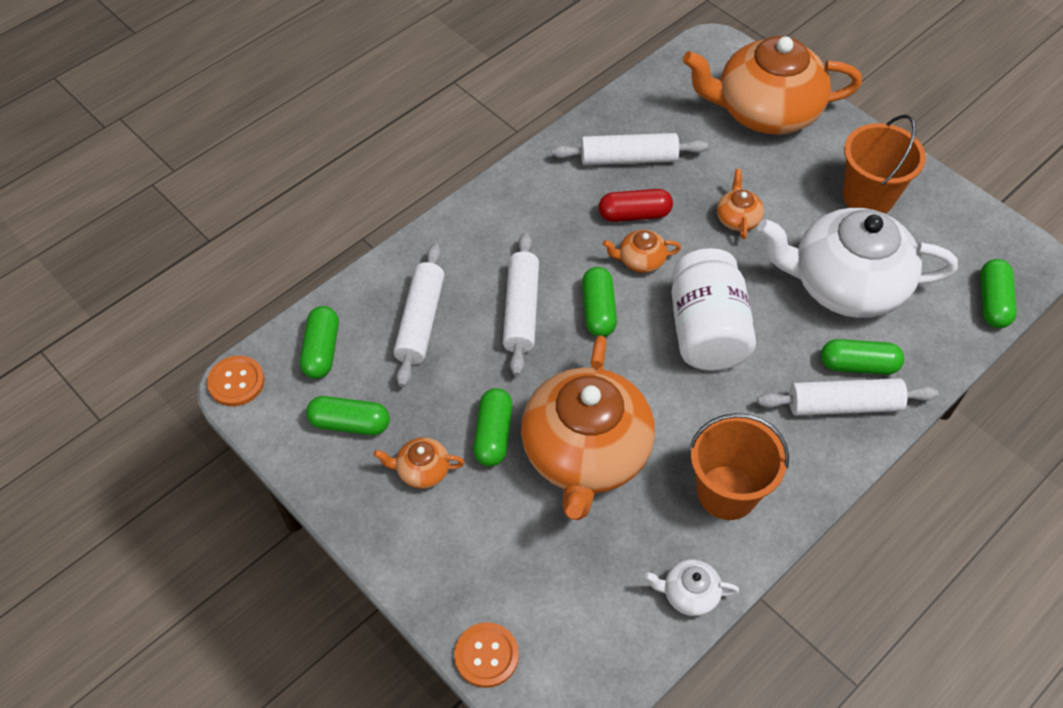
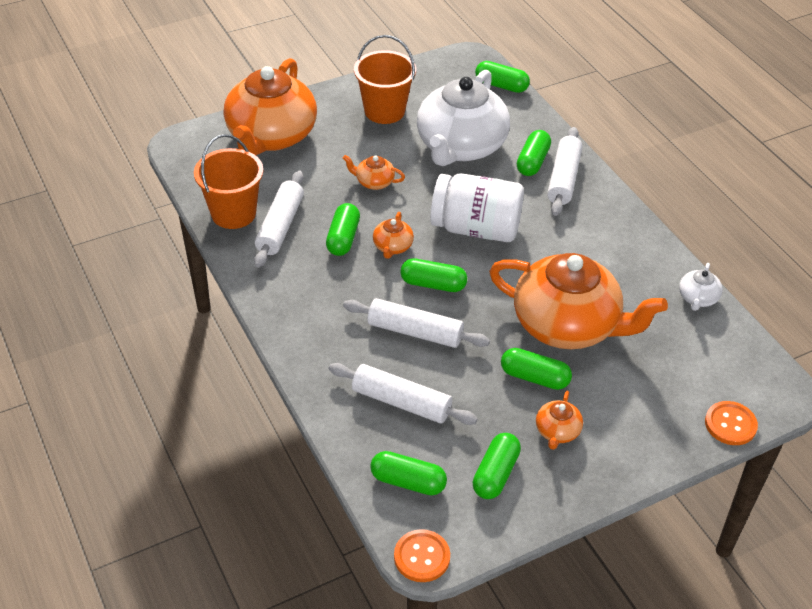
camera: 75 degrees left, 10 degrees down
(634, 214) = (343, 238): red capsule -> green capsule
(727, 492) = (620, 257): orange bucket -> orange bucket (233, 213)

